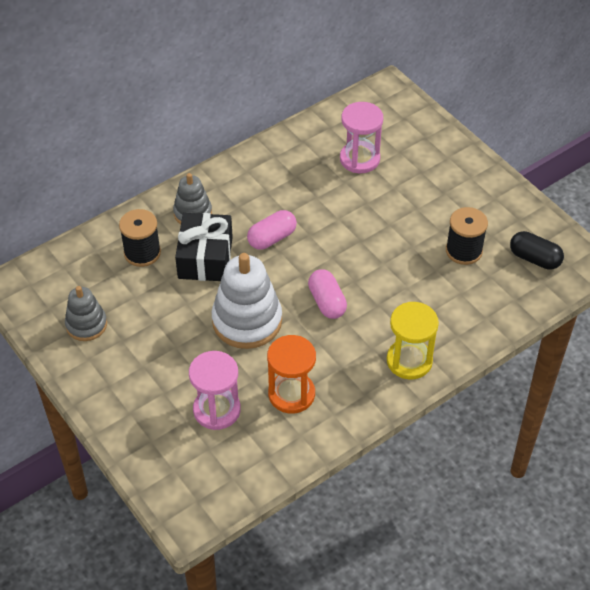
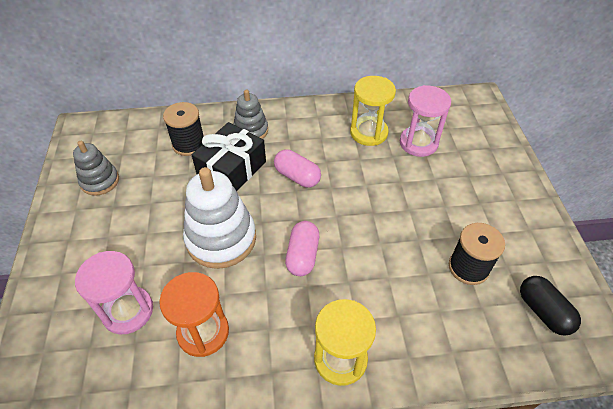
camera: 30 degrees right, 0 degrees up
(272, 238) = (297, 176): pink capsule -> pink capsule turned 45 degrees clockwise
(308, 168) = (368, 133): none -> yellow hourglass

